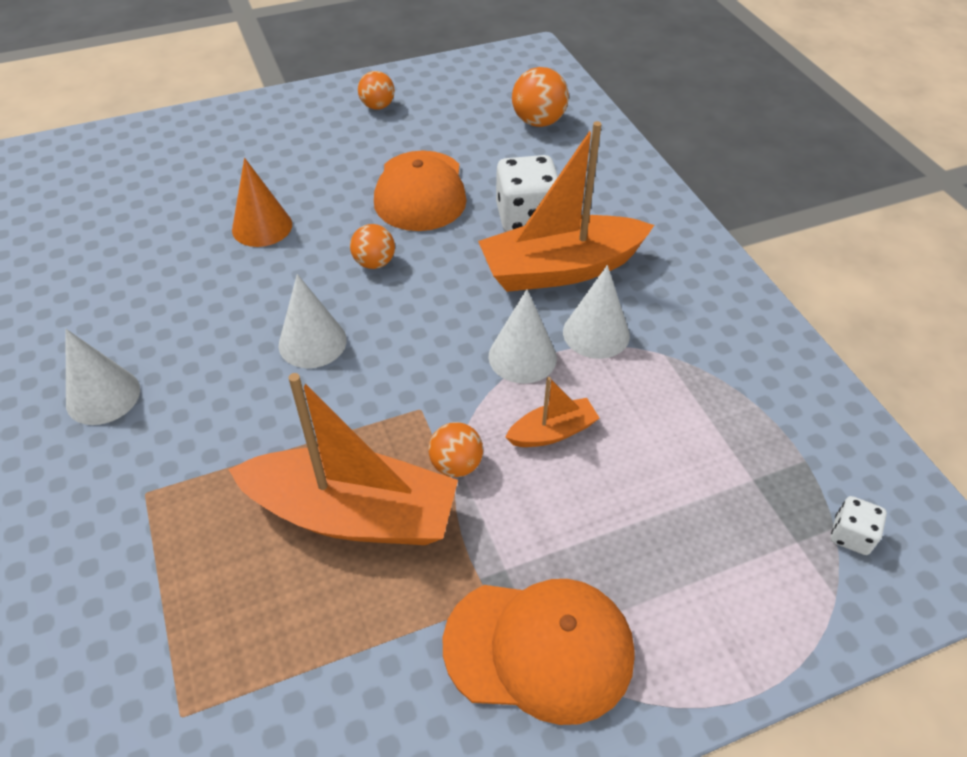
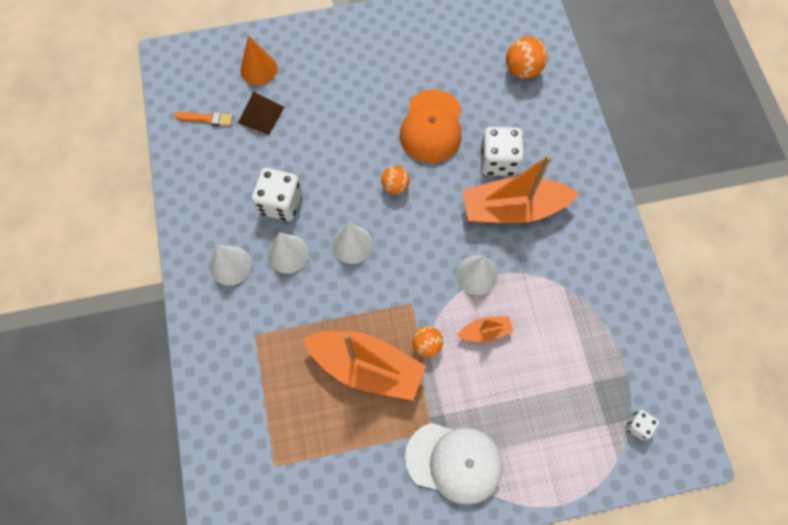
camera: 10 degrees right, 20 degrees up
(74, 217) = (207, 118): none -> orange brush
(160, 204) = (261, 115): none -> brown pyramid
(190, 304) = (280, 203): none -> white dice
(262, 227) = (326, 144): orange cone -> orange cone (258, 69)
(377, 106) = (411, 38): orange ball -> none
(539, 649) = (454, 462): orange cap -> white cap
(596, 333) = (525, 264): white cone -> white cone (288, 254)

